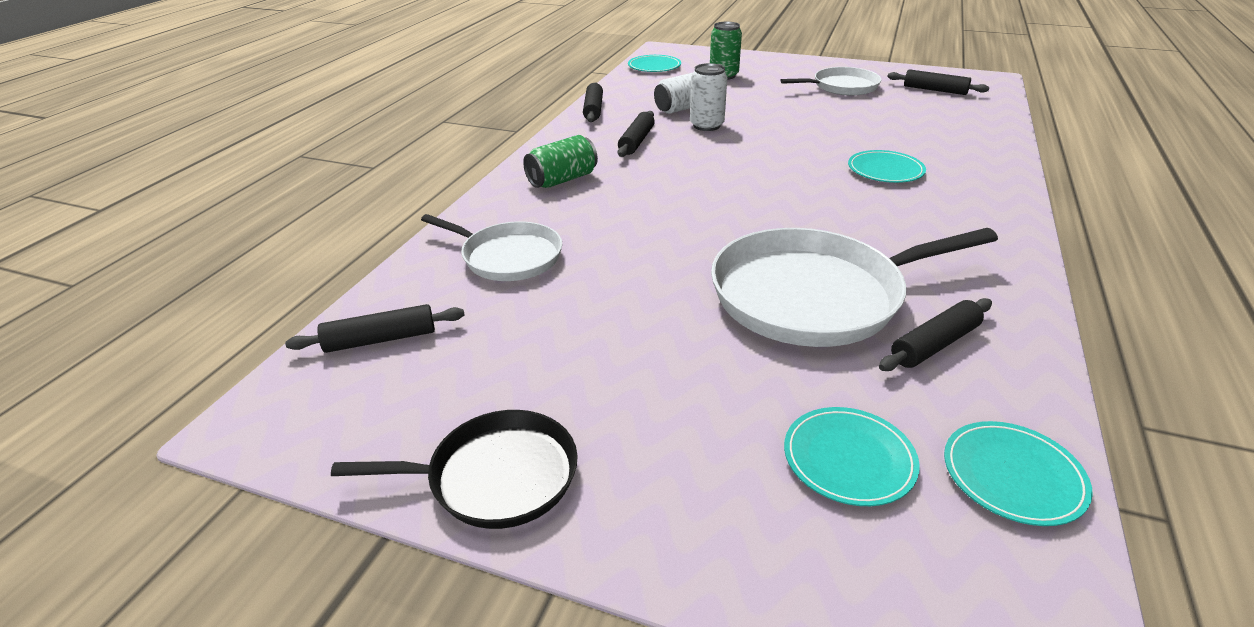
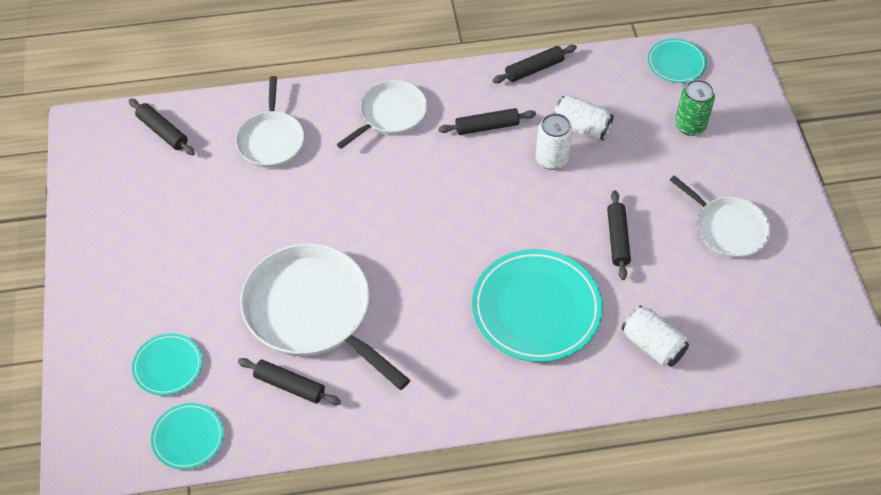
camera: 60 degrees right, 20 degrees up
(495, 476) = (92, 234): black pan -> none
(562, 180) = (390, 114): green can -> white pan
(885, 170) = (536, 308): turquoise plate -> turquoise plate, size x1.93
(935, 90) = (776, 308): black rolling pin -> black rolling pin (617, 239)
(954, 135) = (652, 345): none -> white can

